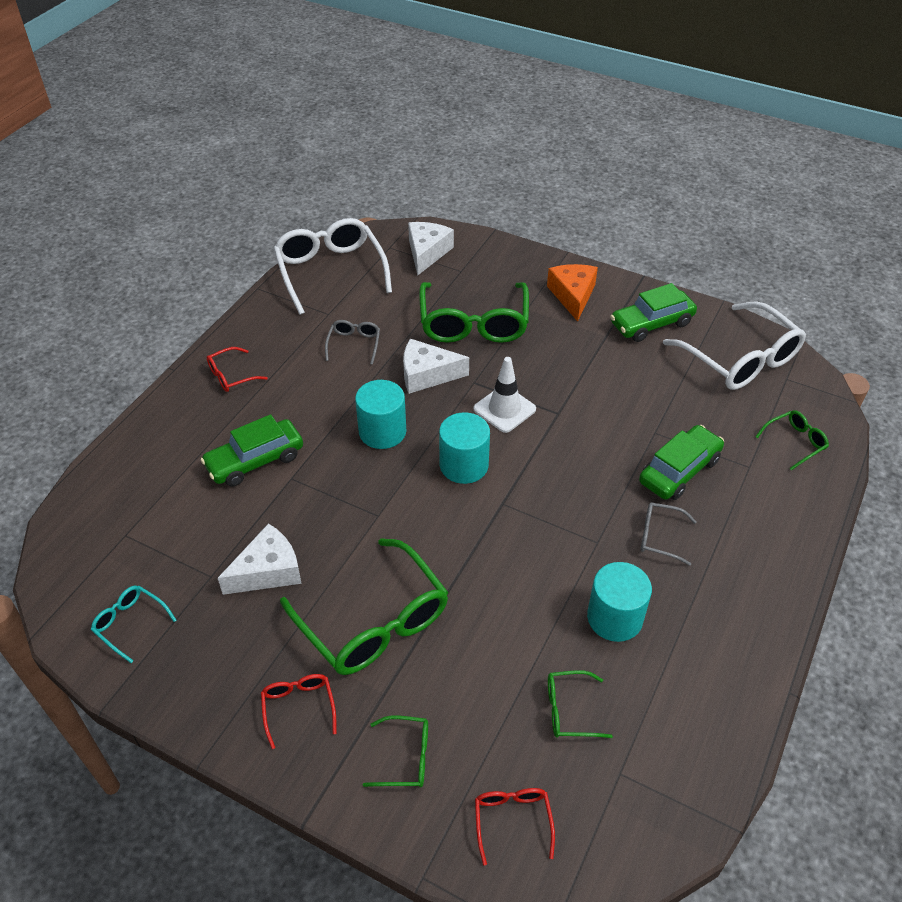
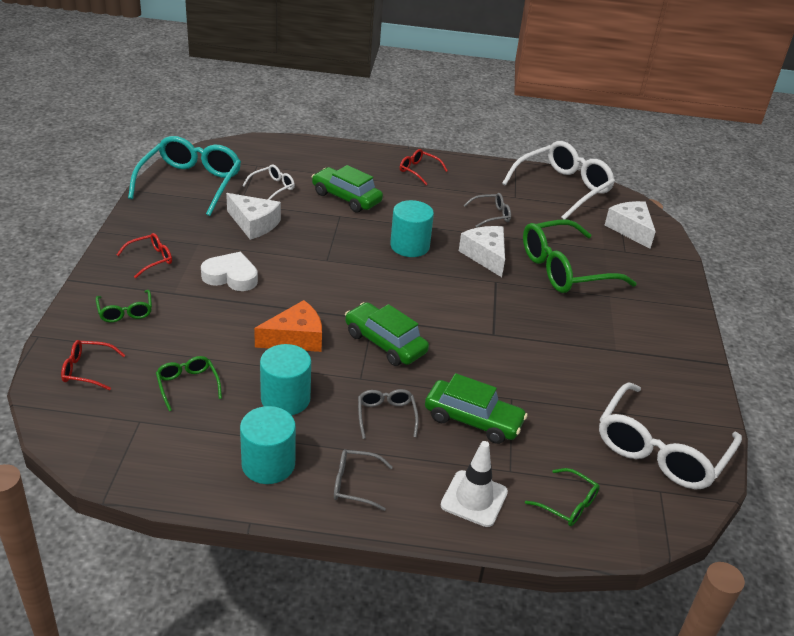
camera: 65 degrees right, 10 degrees down
(130, 624) = (190, 183): turquoise glasses -> turquoise glasses, size x2.14
(192, 530) = (273, 187): none -> white glasses
(373, 621) = (231, 276): green glasses -> white heart
(427, 253) = (630, 229): white cheese -> white cheese turned 105 degrees counterclockwise
(464, 465) = (400, 292): turquoise cylinder -> turquoise cylinder (268, 464)
(504, 409) = (476, 303): white traffic cone -> white traffic cone (474, 498)
(512, 821) = (87, 370): red glasses -> red glasses turned 150 degrees counterclockwise
(573, 296) = (652, 321): orange cheese -> orange cheese (295, 338)
(651, 324) = (658, 378): green car -> green car (385, 343)
(750, 589) = (355, 484): none -> grey glasses

